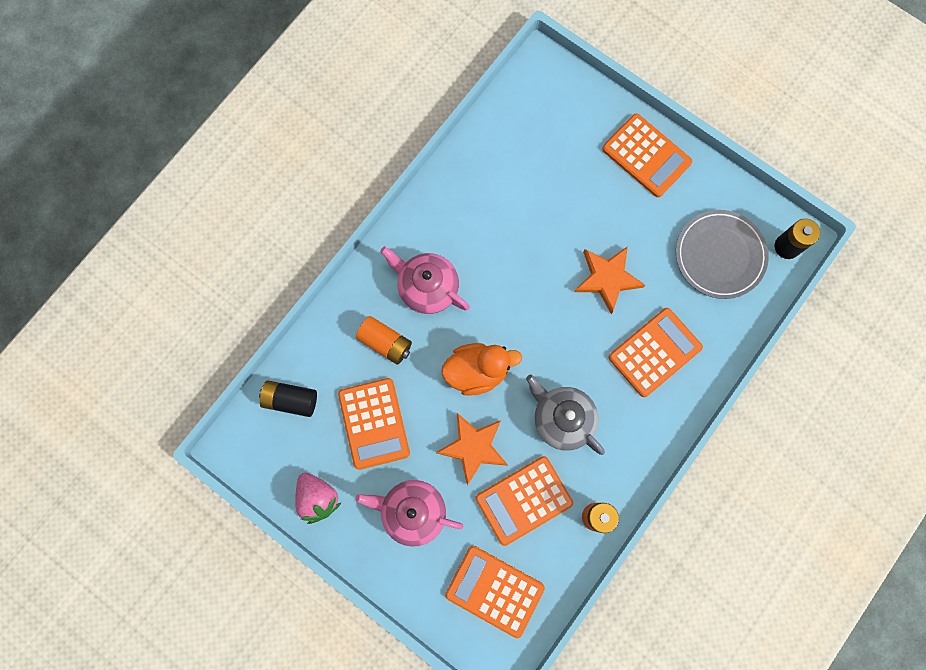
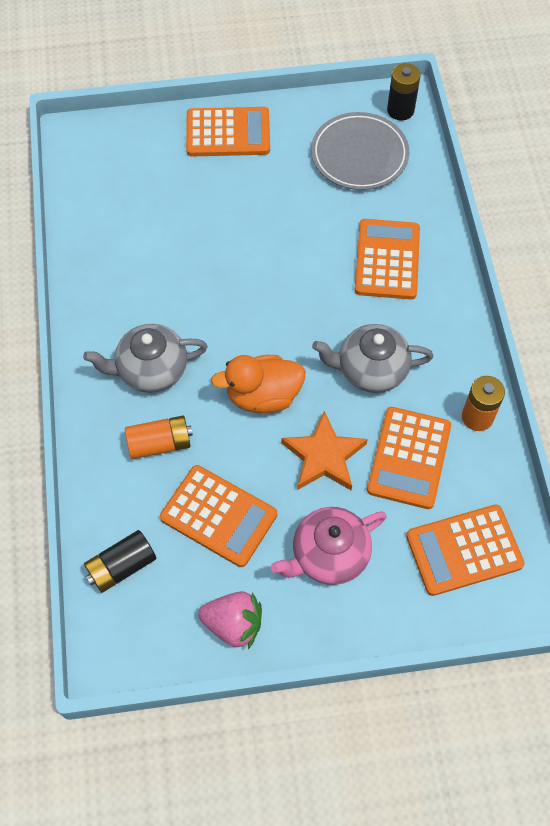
camera: 45 degrees left, 15 degrees down
(427, 287) = (151, 370): pink teapot -> grey teapot
(477, 371) = (263, 396): orange duck -> orange duck turned 135 degrees counterclockwise
(607, 278) = (293, 240): orange star -> none

